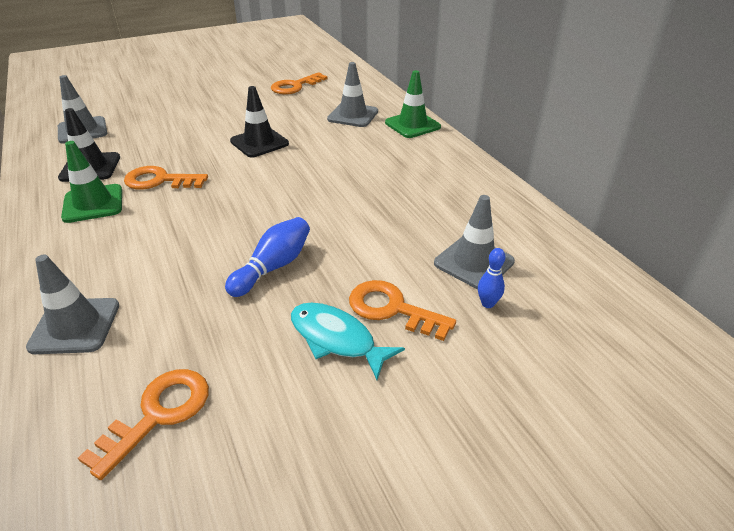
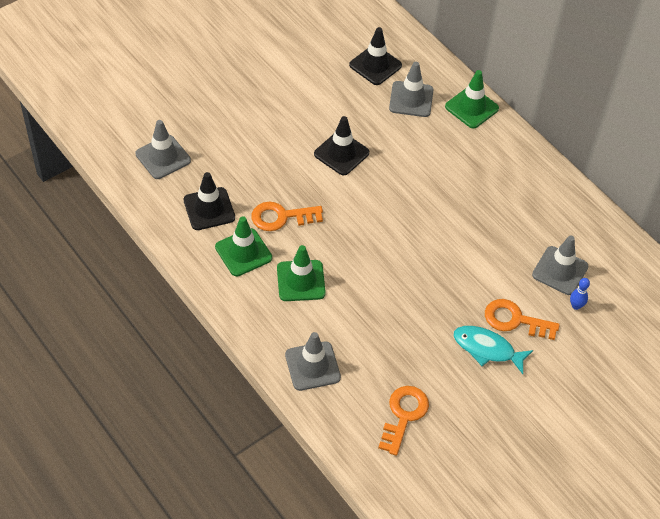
camera: 15 degrees left, 15 degrees up
(136, 235) = (301, 281): none -> green traffic cone
(273, 267) = (420, 296): blue bowling pin -> none
(295, 86) = (333, 54): orange key -> none
(330, 94) = (375, 65): none -> black traffic cone

